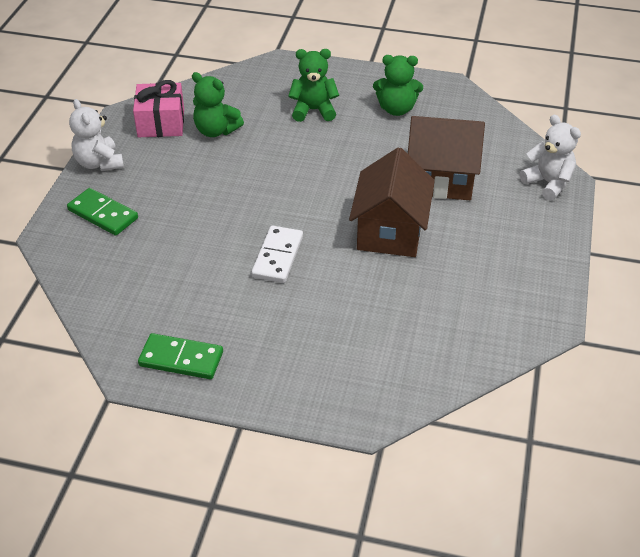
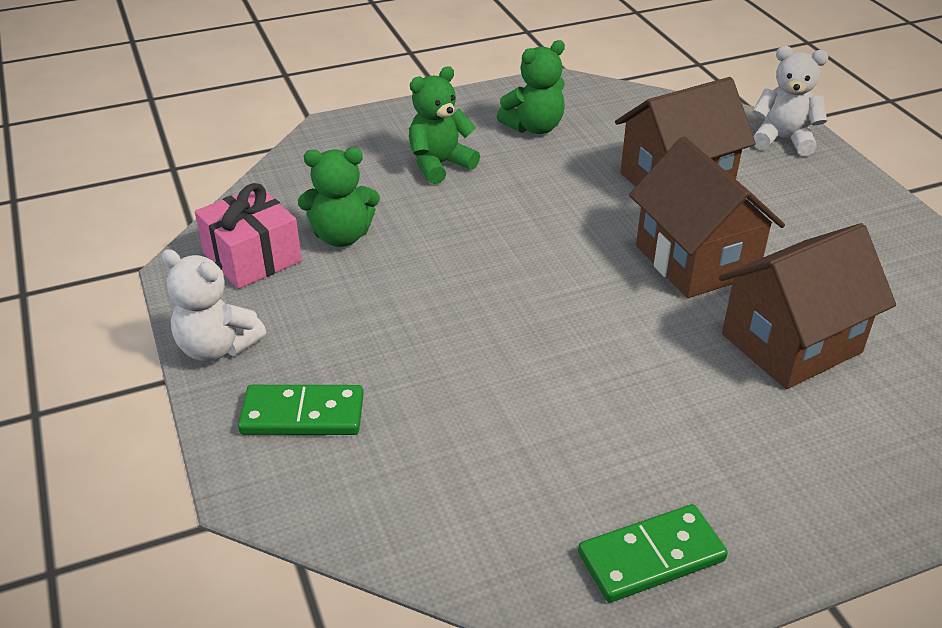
camera: 35 degrees left, 5 degrees down
(277, 256) = (607, 353): white domino -> none
(383, 301) = (791, 343): none -> brown house

